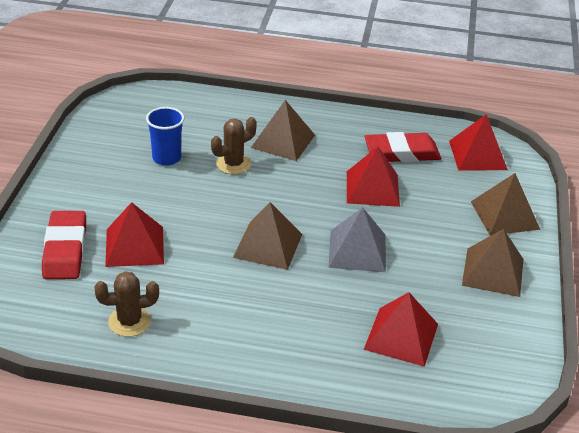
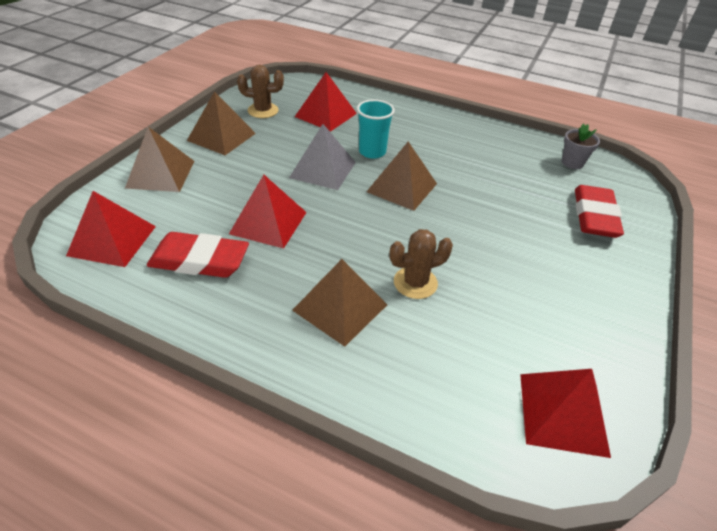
camera: 165 degrees left, 5 degrees up
(69, 320) = (572, 163): none -> grey flower pot
(129, 321) = (525, 154): brown cactus -> brown cactus (263, 111)
(134, 246) = (528, 208): red pyramid -> red pyramid (563, 413)
(166, 158) = (500, 308): blue cup -> none
(316, 286) = (372, 152): none -> turquoise cup

